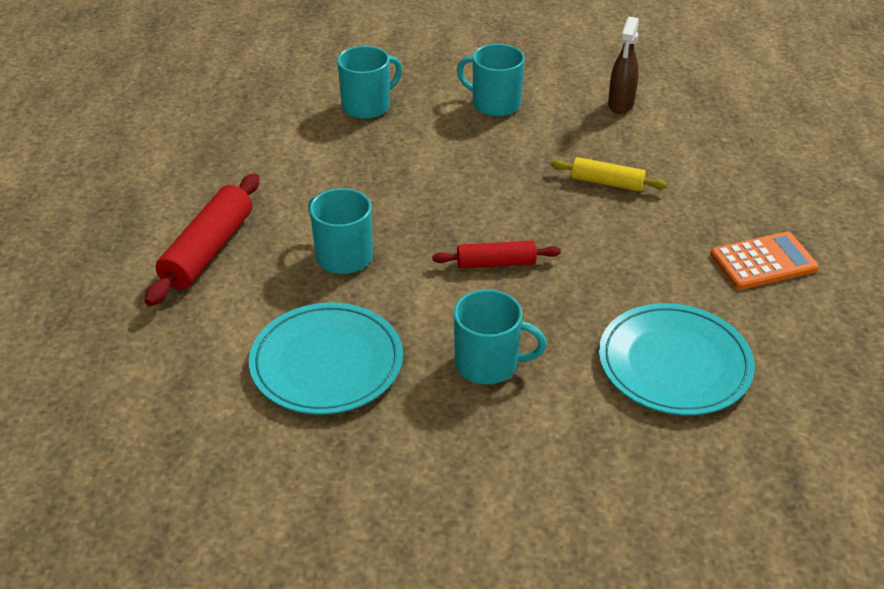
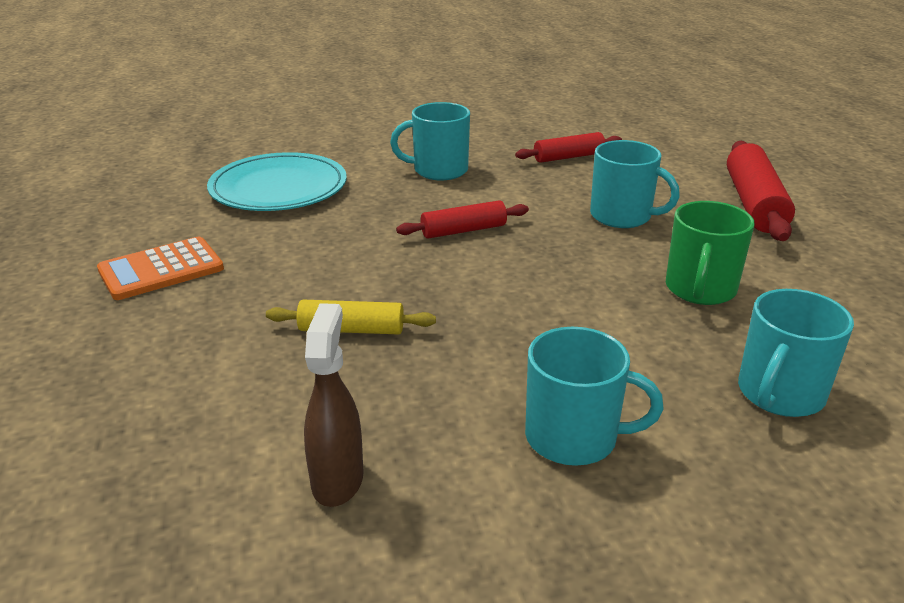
camera: 165 degrees right, 10 degrees down
(326, 363) = (568, 157): turquoise plate -> red rolling pin
(347, 174) = (700, 289): none -> green mug

